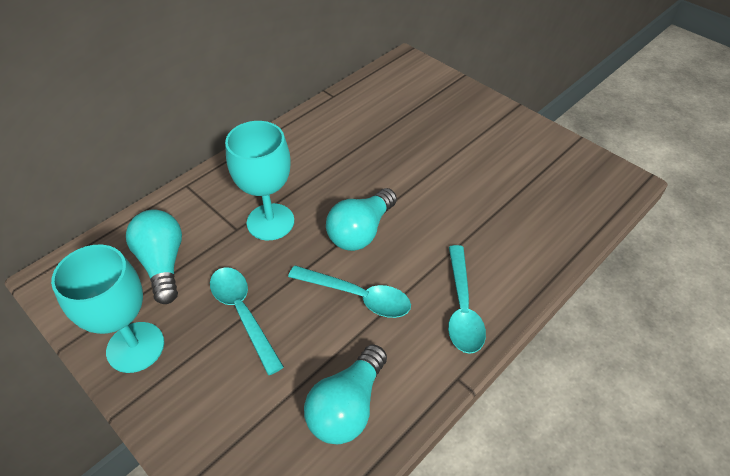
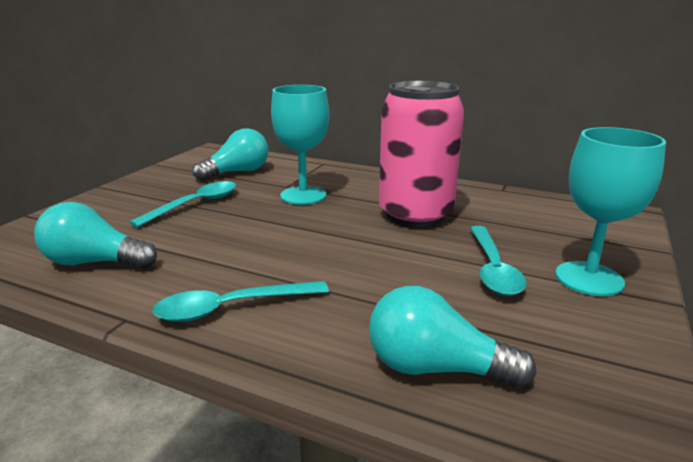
camera: 70 degrees right, 25 degrees down
(135, 347) = (157, 180): turquoise goblet -> turquoise goblet (589, 278)
(356, 162) = (415, 215): none -> pink can
(358, 296) = (229, 246): turquoise spoon -> turquoise spoon (493, 269)
(361, 231) = (317, 233): turquoise light bulb -> turquoise light bulb (436, 368)

